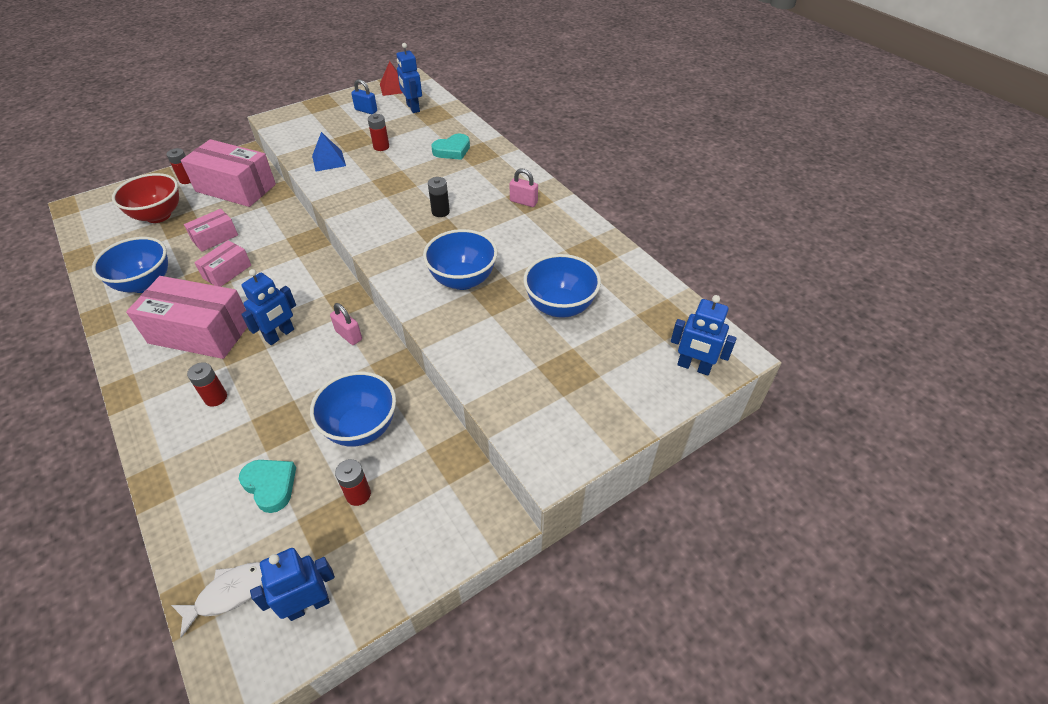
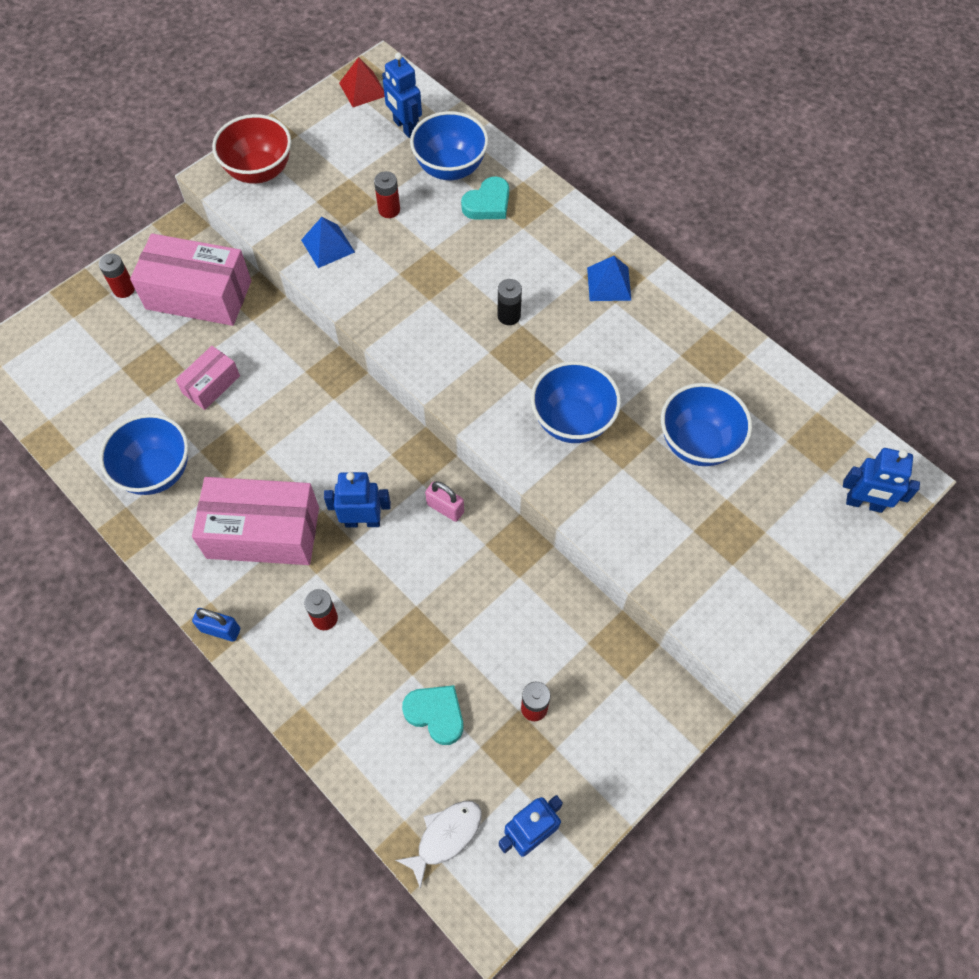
camera: 10 degrees left, 15 degrees up
(158, 215) = (116, 358): red bowl -> red bowl (259, 171)
(227, 272) = (253, 437): pink box -> none
(280, 335) = (362, 521): blue robot -> blue robot turned 120 degrees counterclockwise
(361, 428) = (507, 628): blue bowl -> blue bowl (450, 168)
(366, 110) = (341, 141): blue padlock -> blue padlock (220, 630)
(523, 202) = (609, 283): pink padlock -> blue pyramid

